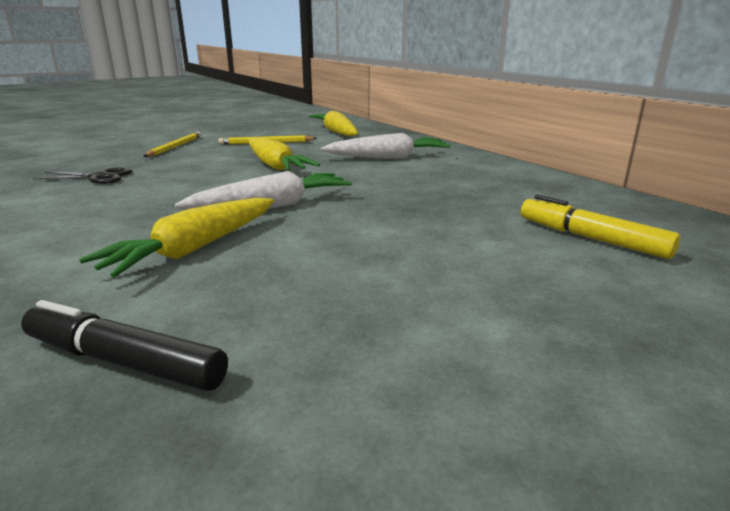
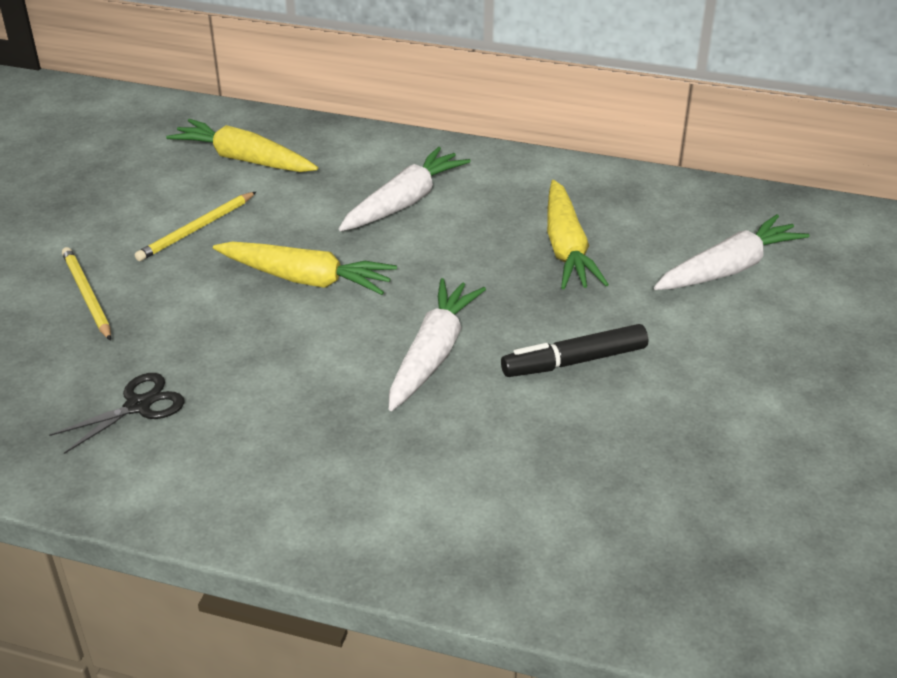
camera: 40 degrees left, 15 degrees up
(123, 362) = (618, 555): black marker -> black marker (574, 361)
(194, 249) = (472, 446): yellow carrot -> yellow carrot (566, 248)
(591, 238) = (729, 268): yellow marker -> white carrot

